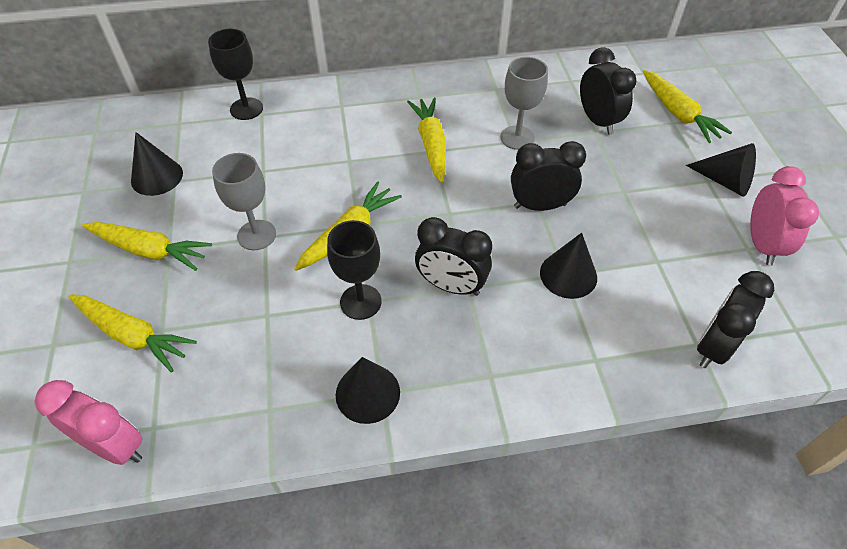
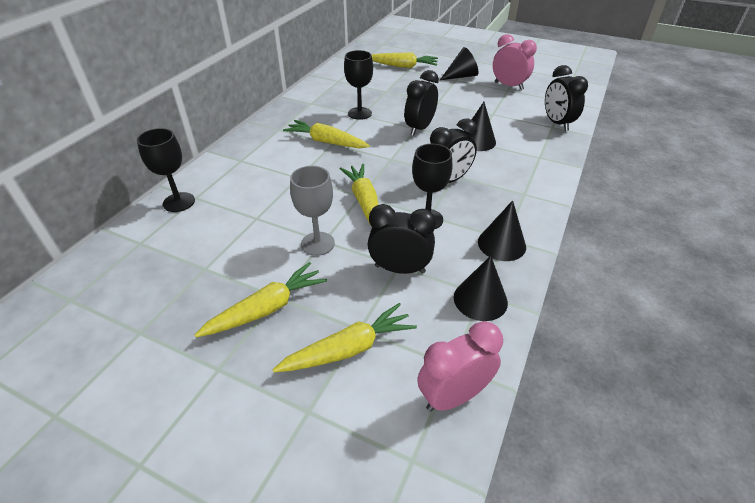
camera: 55 degrees left, 10 degrees down
(157, 177) = (186, 277): black cone -> black cone (480, 299)
(517, 138) = (359, 113): grey goblet -> black goblet
(598, 121) = (379, 87): black clock -> black clock (400, 269)

